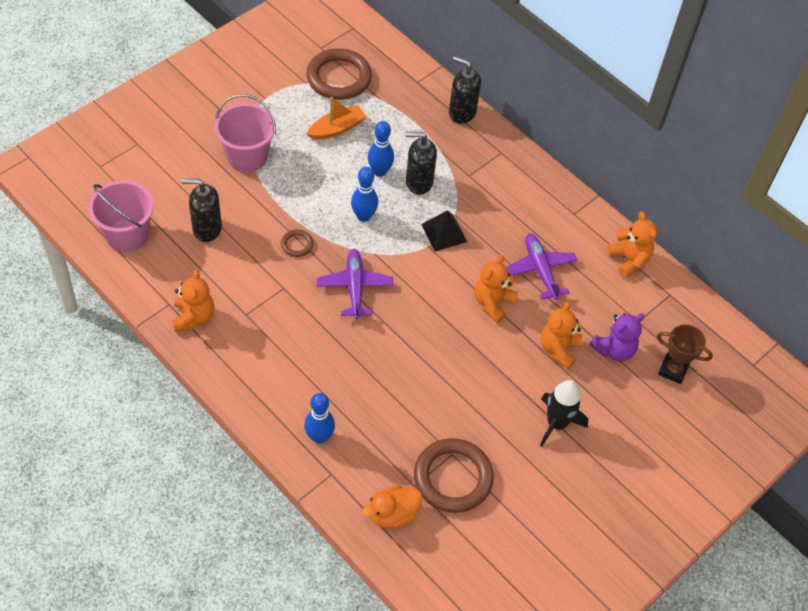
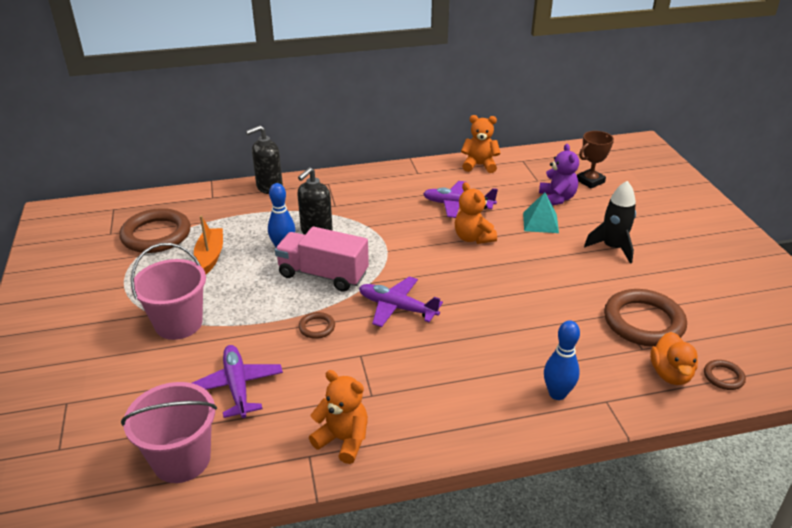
camera: 55 degrees left, 20 degrees down
(206, 229) = (237, 386): black soap dispenser -> purple plane
(363, 216) = (323, 274): blue bowling pin -> pink truck
(414, 557) = (723, 377): none -> brown ring
(444, 233) = (381, 237): black pyramid -> none
(558, 349) = (540, 222): orange teddy bear -> turquoise pyramid

